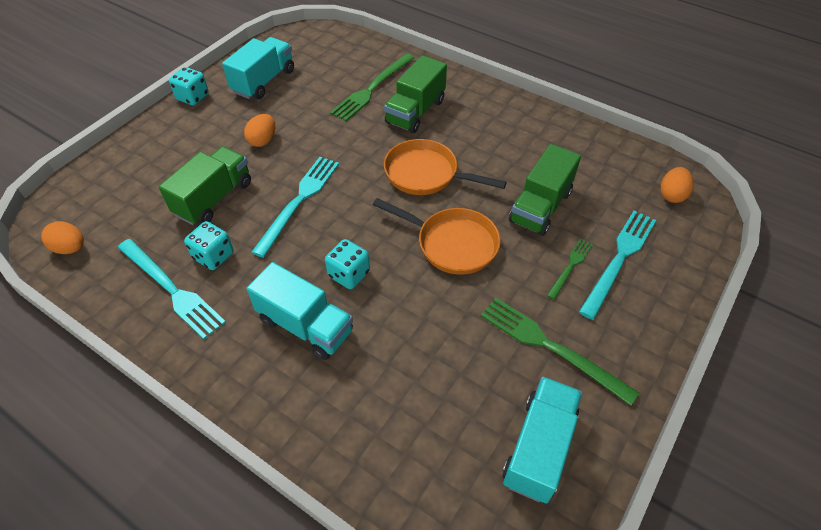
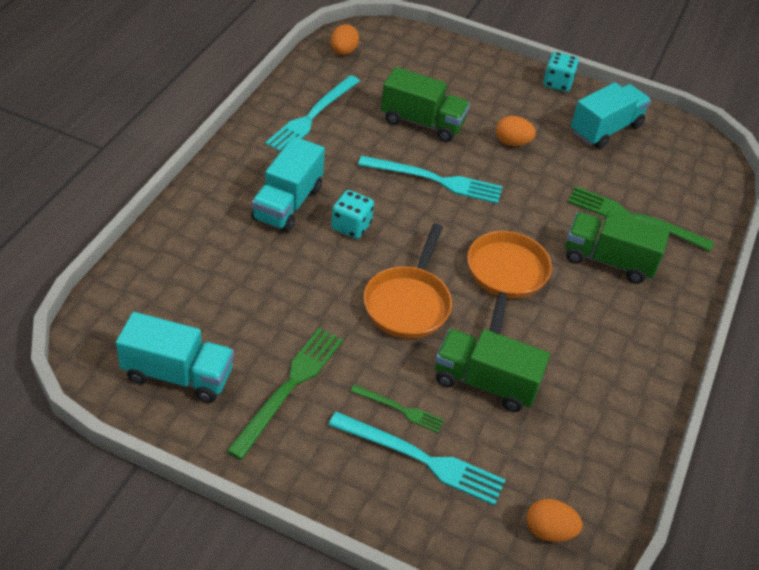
camera: 75 degrees right, 5 degrees down
(213, 256) = (353, 134): turquoise dice -> none
(264, 81) = (606, 129): turquoise truck -> turquoise truck turned 60 degrees counterclockwise

